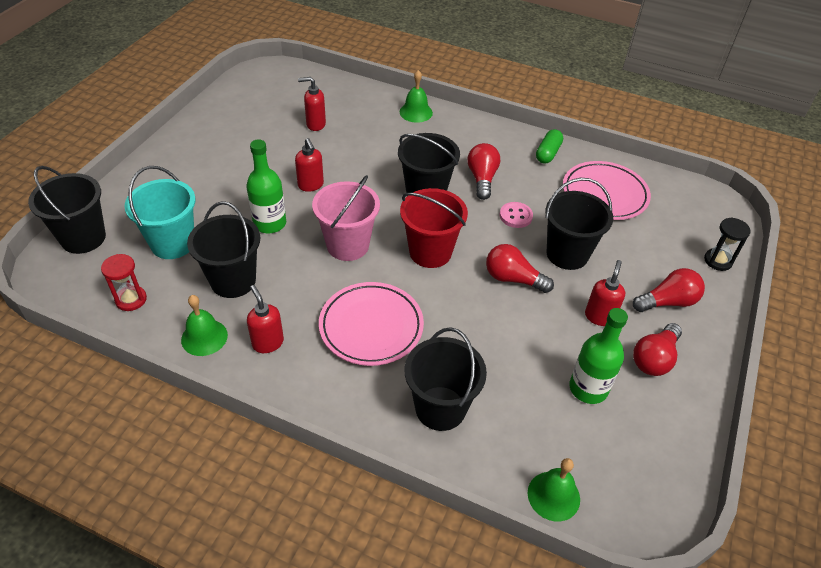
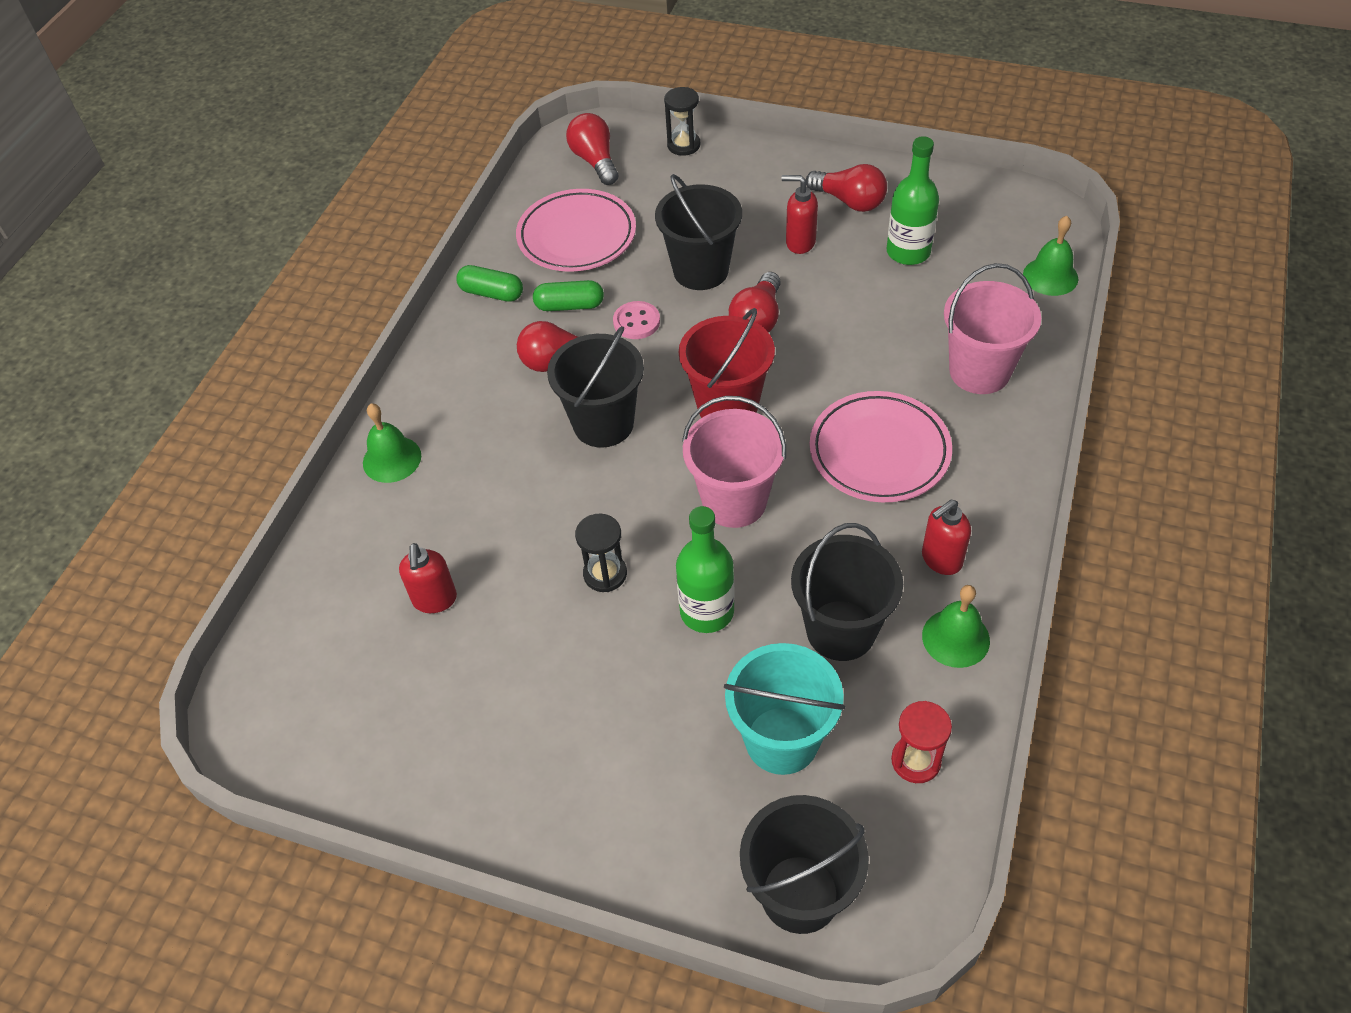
camera: 90 degrees left, 5 degrees up
(311, 185) = (605, 574): red soap dispenser -> black hourglass
(440, 408) = (979, 371): black bucket -> pink bucket
(534, 186) = (569, 306): none -> green capsule
(667, 302) = (761, 188): red light bulb -> red light bulb (595, 161)

